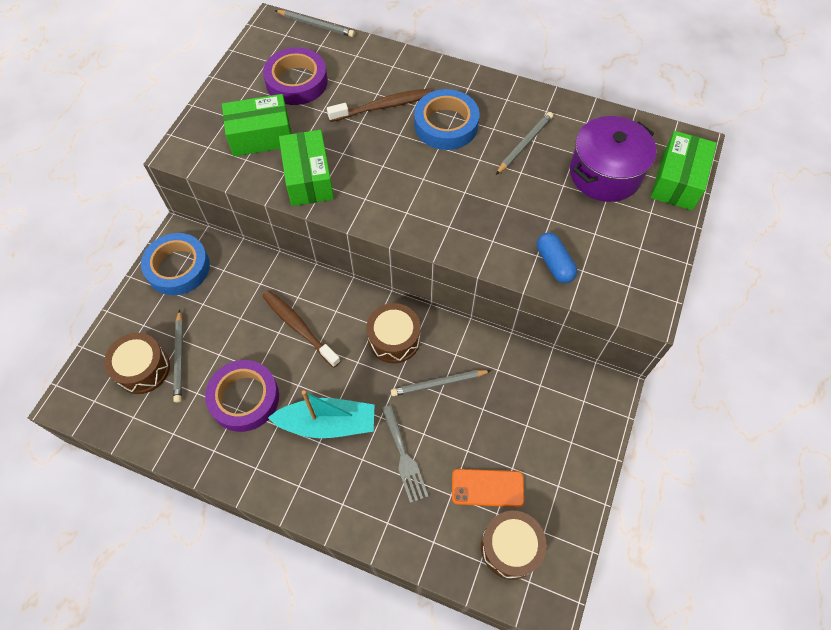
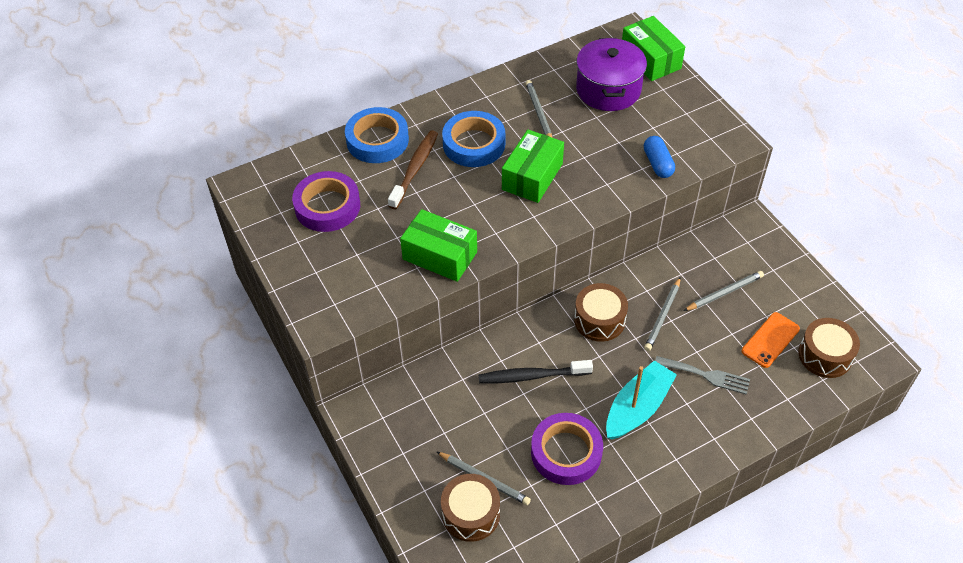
camera: 50 degrees left, 10 degrees down
(178, 268) = (387, 430): blue tape -> blue tape (377, 140)
(261, 136) = (362, 262): green box -> green box (532, 176)
(299, 328) = (532, 376): brown toothbrush -> black toothbrush
(316, 25) = (277, 159): grey pencil -> grey pencil (724, 293)
(554, 264) = (657, 164): blue capsule -> blue capsule turned 60 degrees clockwise

